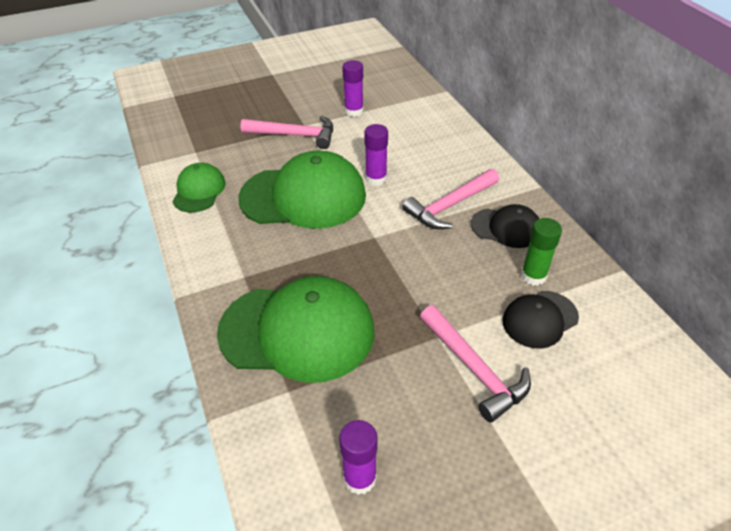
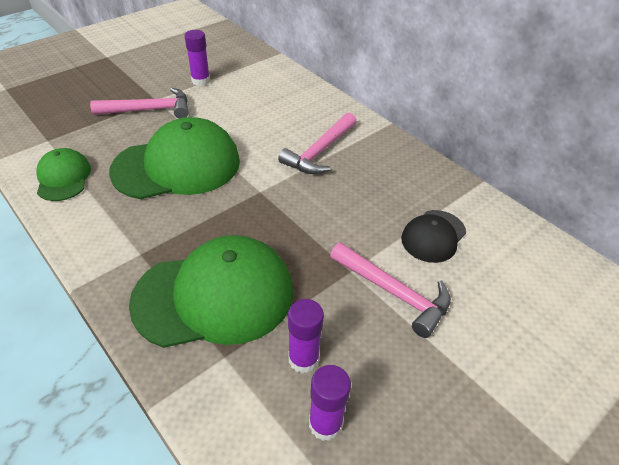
camera: 20 degrees left, 0 degrees up
(376, 179) = (243, 138): purple glue stick -> purple glue stick (303, 359)
(506, 228) = (376, 162): black cap -> none
(533, 276) = (414, 200): green glue stick -> none

